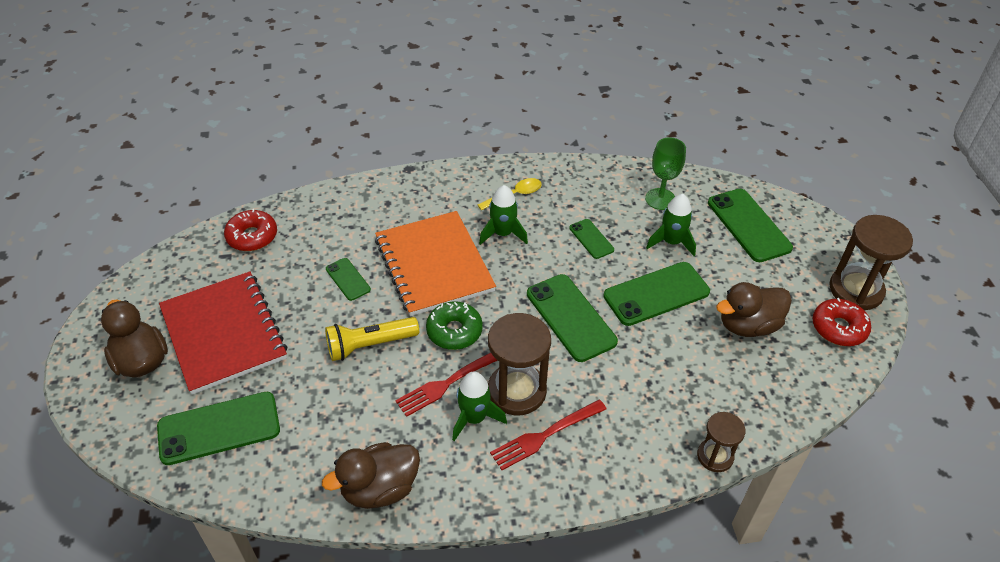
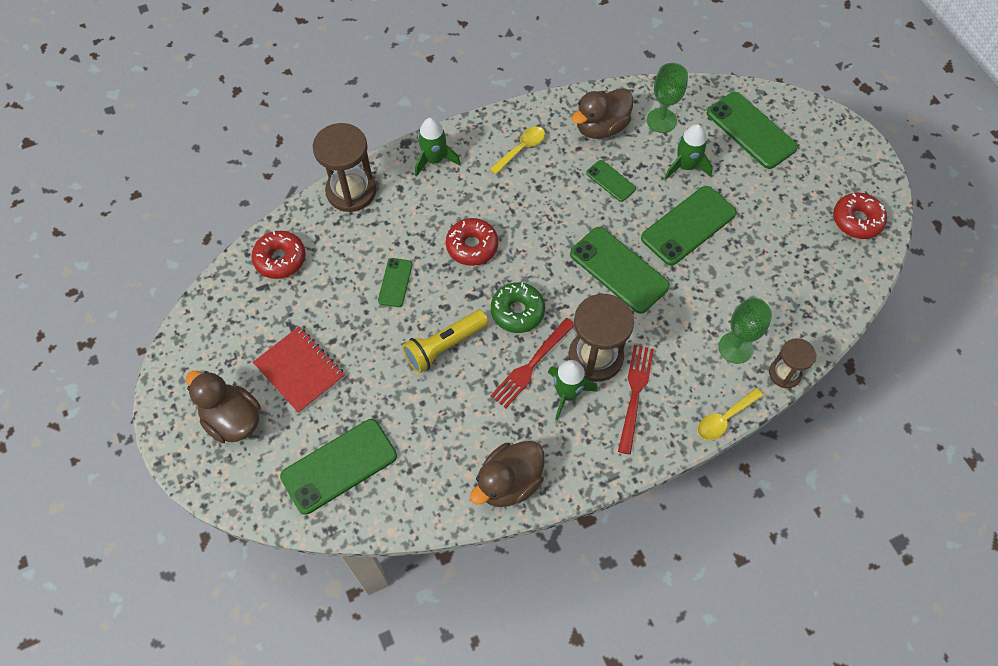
camera: 15 degrees left, 15 degrees up
(224, 333) = (300, 370): red notebook -> red notebook, size x0.62
(348, 279) = (395, 282): green phone -> green phone turned 60 degrees clockwise
(434, 265) = (472, 246): orange notebook -> red donut
(503, 234) = (525, 195): green rocket -> green rocket (434, 160)
(545, 436) = (635, 393): red fork -> red fork turned 150 degrees clockwise
(633, 485) = (724, 419): none -> yellow spoon
(668, 418) = (735, 348): none -> green goblet
(748, 325) = (778, 238): brown duck -> brown duck (601, 127)
(856, 290) = (862, 177): brown hourglass -> brown hourglass (351, 191)

